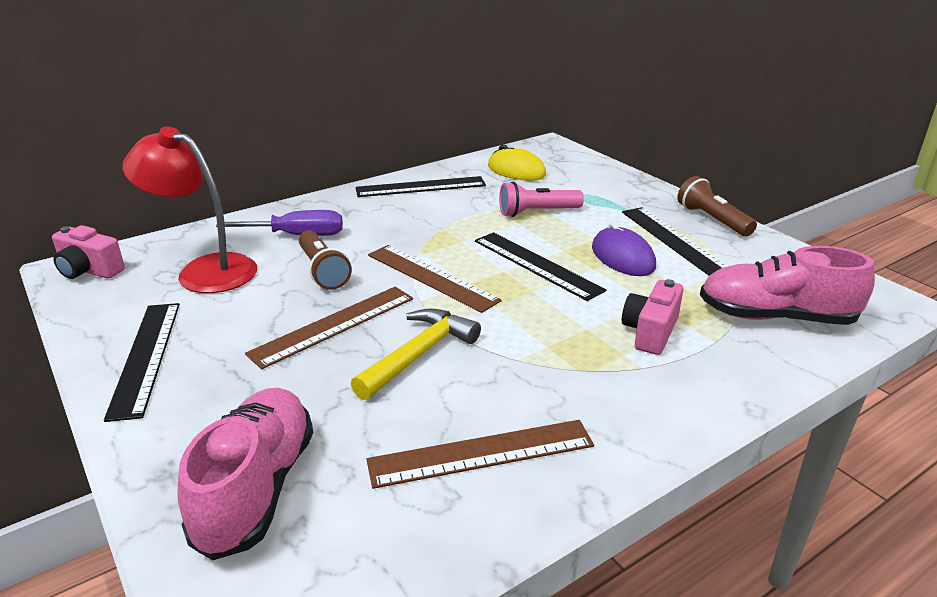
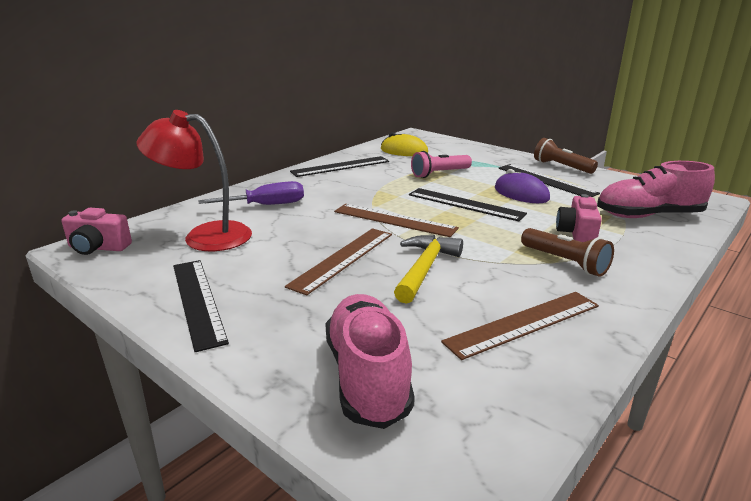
camera: 15 degrees left, 5 degrees down
(322, 271) = (305, 225): brown flashlight -> brown flashlight (565, 262)

